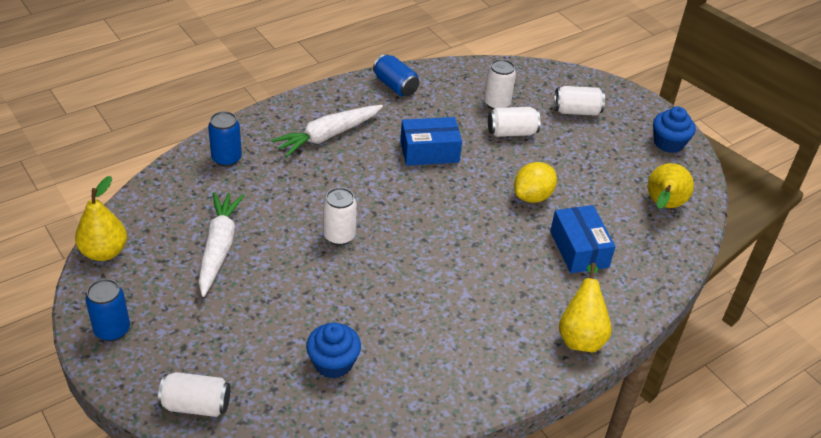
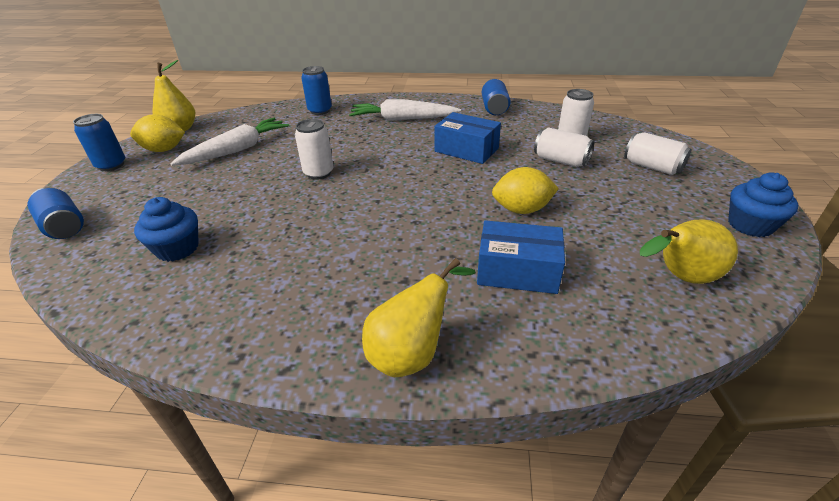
camera: 45 degrees right, 5 degrees down
(137, 285) = (164, 150): none -> yellow lemon
(196, 405) = (64, 227): white can -> blue can
(579, 249) = (517, 271): blue box -> blue box turned 75 degrees clockwise

